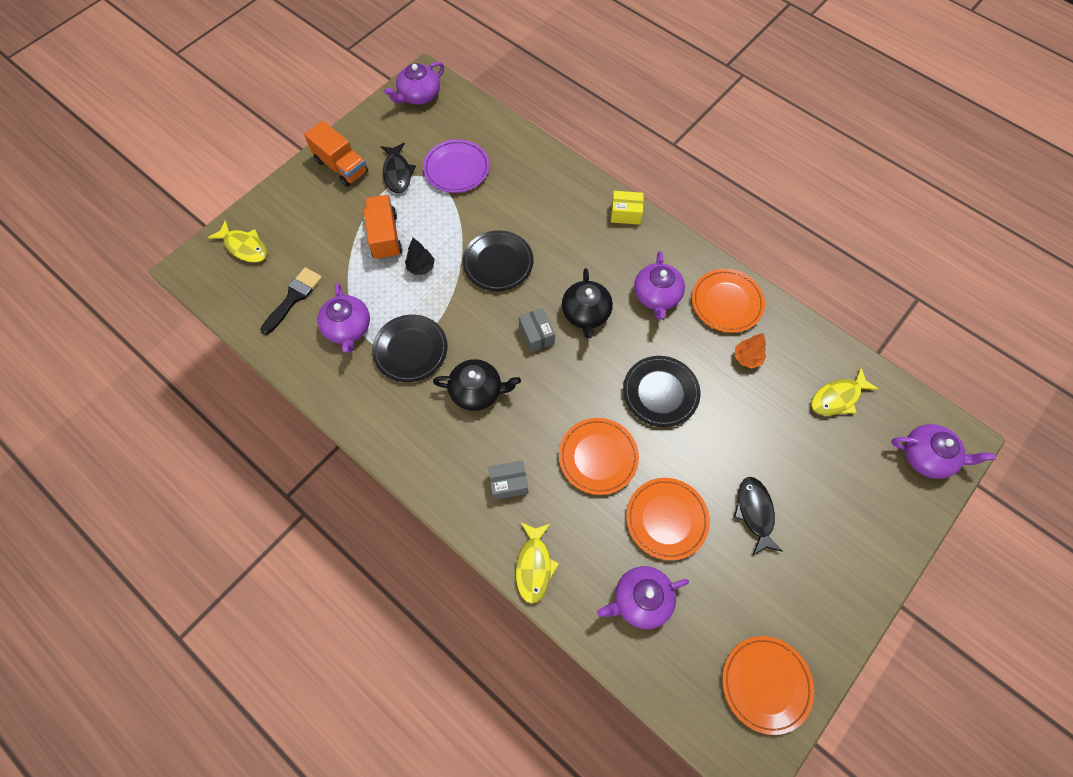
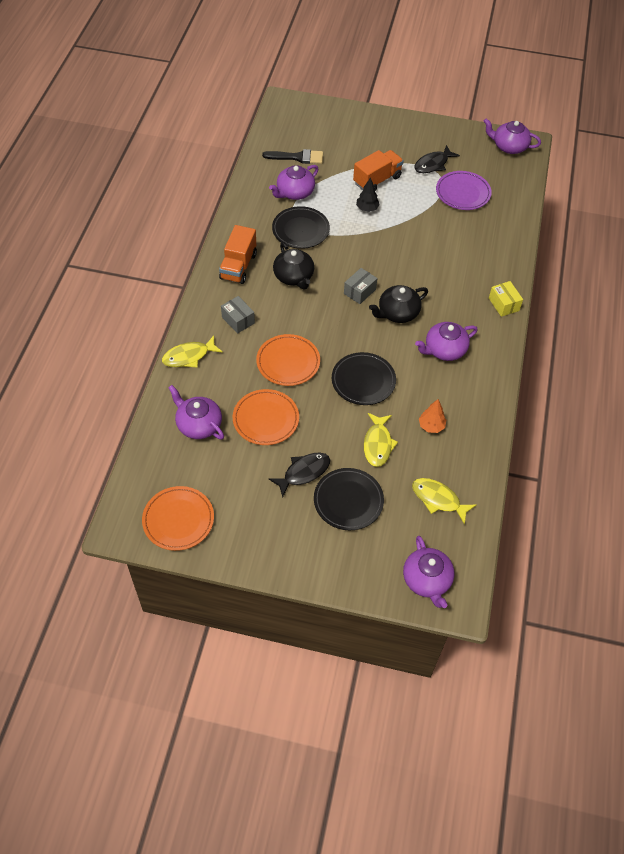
camera: 60 degrees right, 10 degrees down
(244, 247) = (317, 118): yellow fish -> yellow fish (378, 444)
(341, 166) = (415, 134): orange truck -> orange truck (238, 266)
(498, 263) = (402, 247): black plate -> black plate (348, 501)
(726, 302) = (472, 396): orange plate -> none

